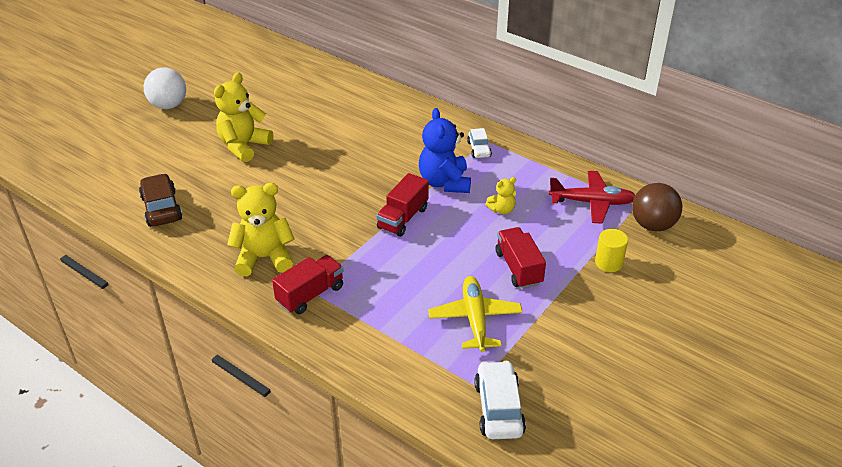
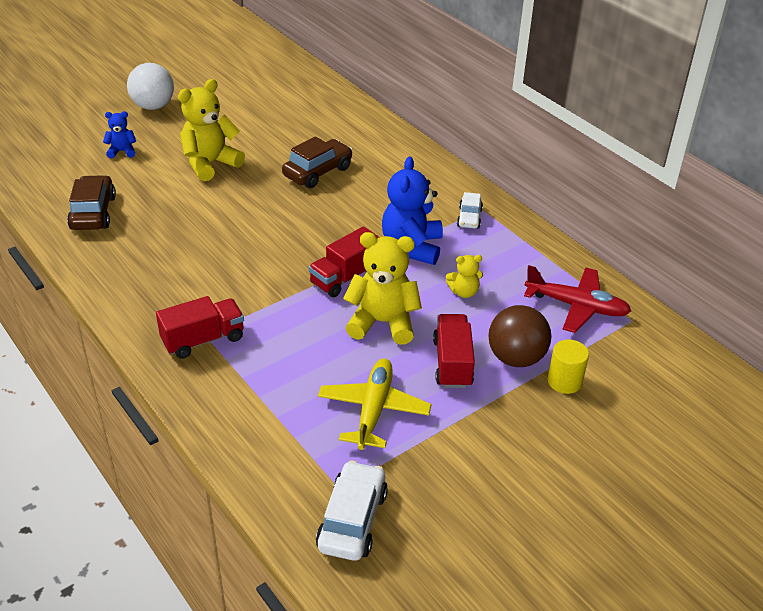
camera: 15 degrees right, 0 degrees up
(160, 150) = (122, 151): none -> blue teddy bear
(264, 258) = (173, 288): yellow teddy bear -> yellow teddy bear (382, 322)
(339, 135) = (318, 172): none -> brown car
(652, 225) = (640, 349): brown ball -> brown ball (516, 358)

